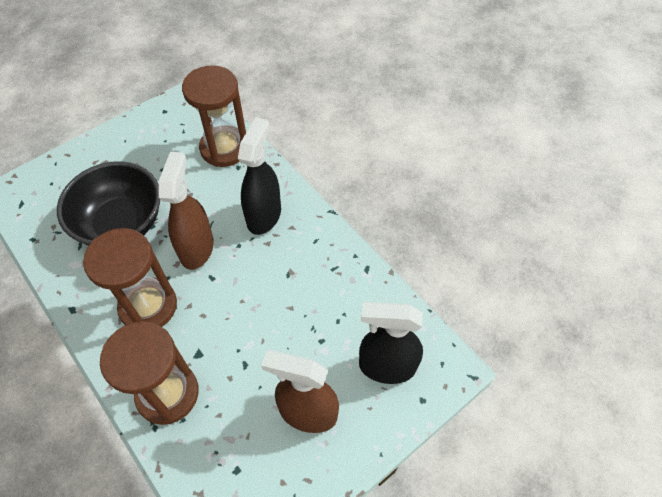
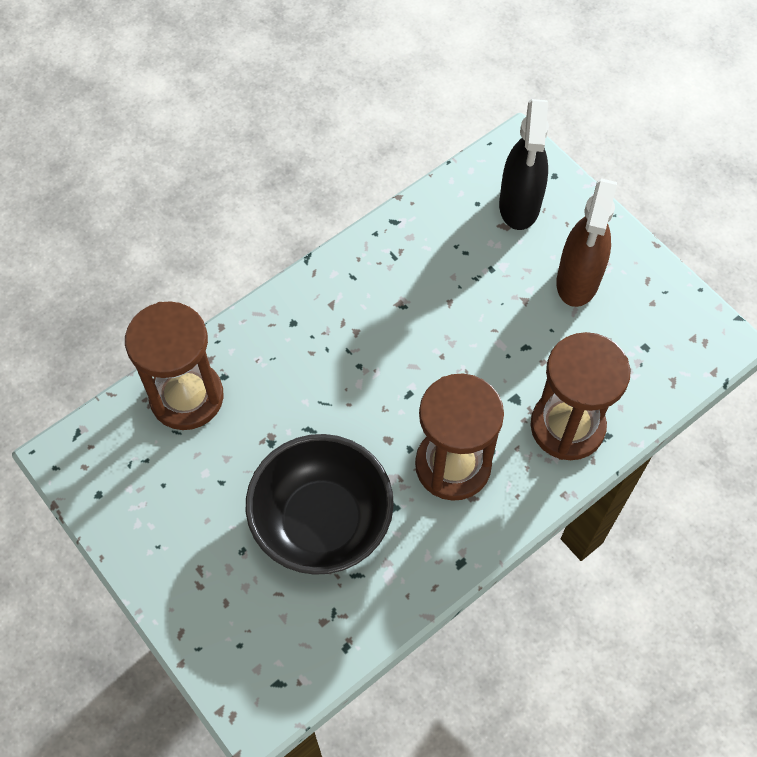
camera: 90 degrees left, 5 degrees up
(197, 248) = (364, 416): brown spray bottle -> none
(264, 215) = (312, 337): black spray bottle -> none

